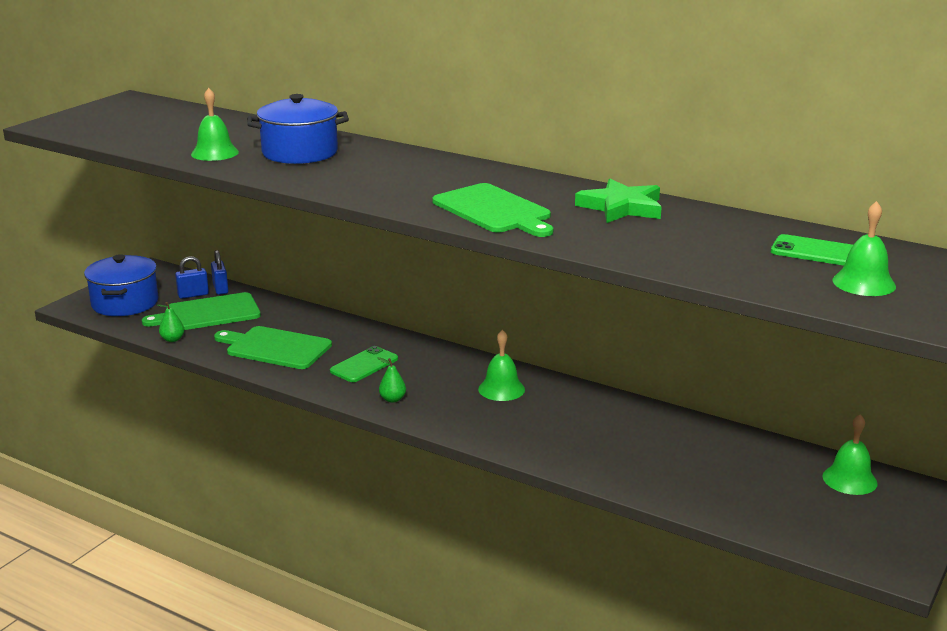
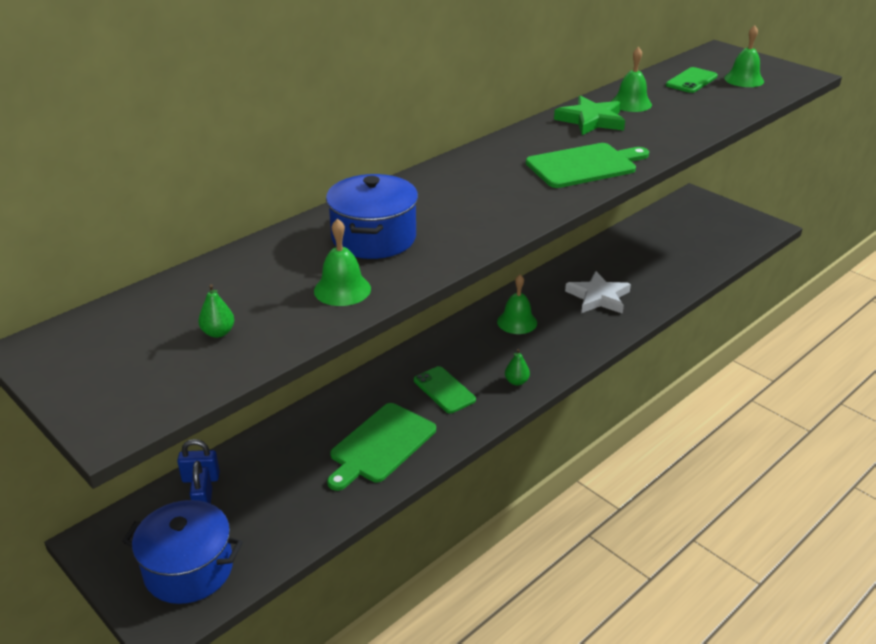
camera: 75 degrees left, 10 degrees up
(172, 339) = (321, 526): green pear -> green pear (218, 333)
(208, 313) = (265, 491): green cutting board -> none
(584, 434) = (598, 297): none -> white star
(849, 479) = (675, 216): green bell -> green bell (631, 103)

